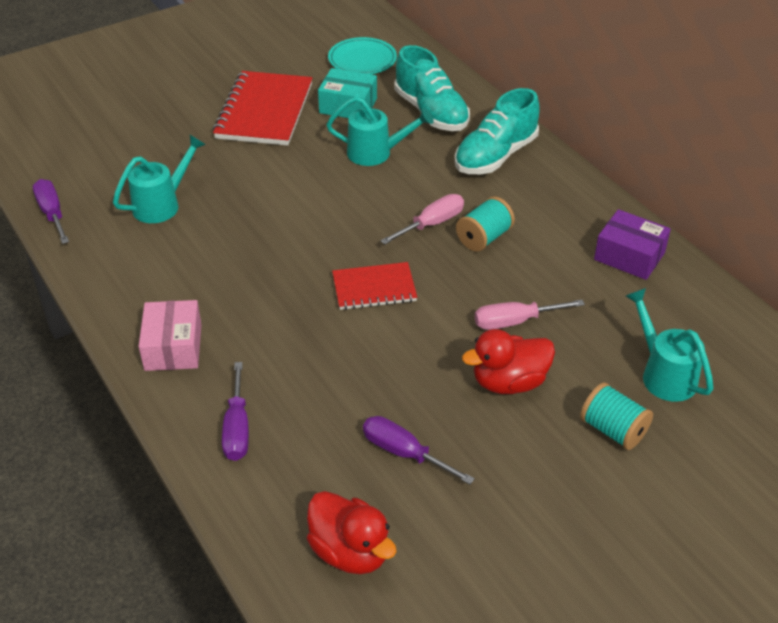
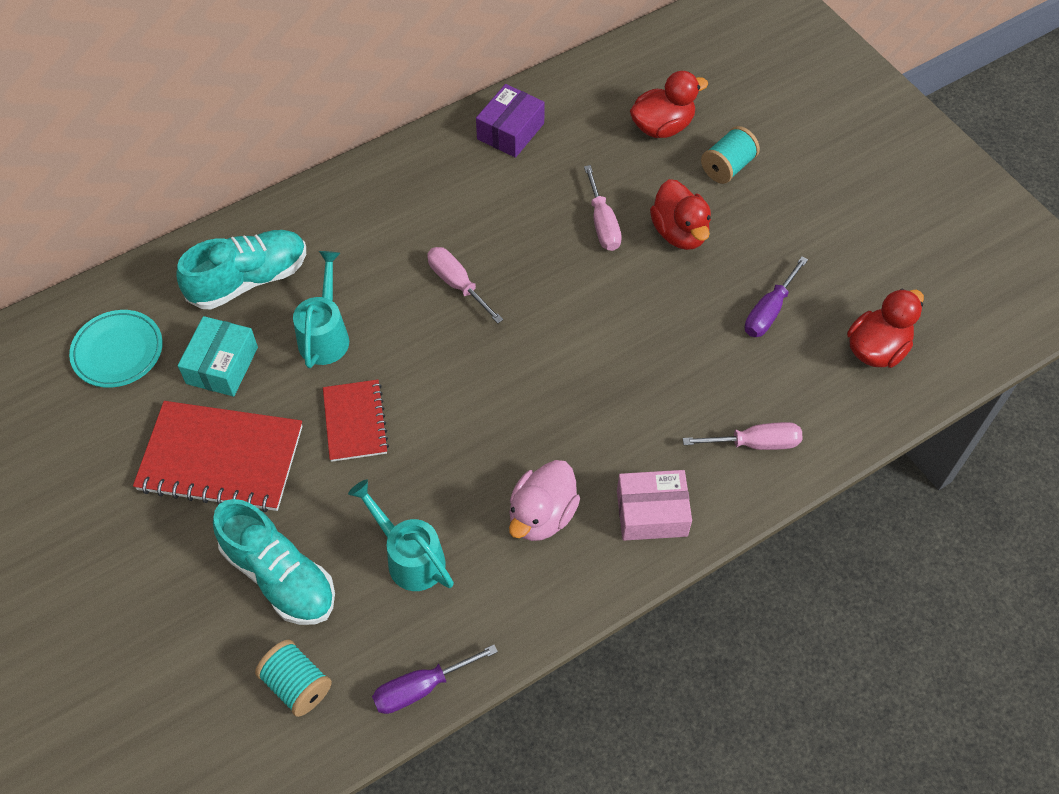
camera: 90 degrees left, 15 degrees up
(185, 277) = (542, 515): none -> pink duck
(237, 428) = (755, 443): purple screwdriver -> pink screwdriver
(374, 288) = (558, 335): red notebook -> red notebook (355, 422)
(484, 238) = (481, 241): turquoise spool -> turquoise spool (297, 685)
(495, 156) = (342, 223): turquoise shoe -> turquoise shoe (280, 576)
(664, 374) = (662, 127): turquoise watering can -> red duck

